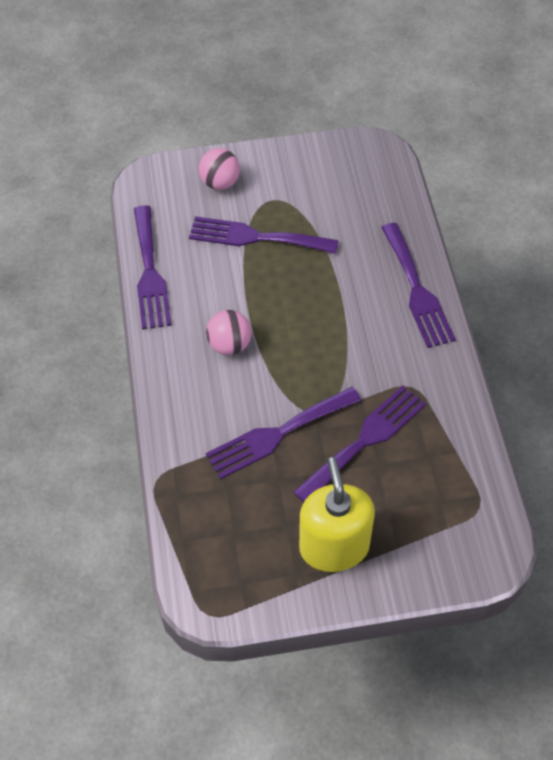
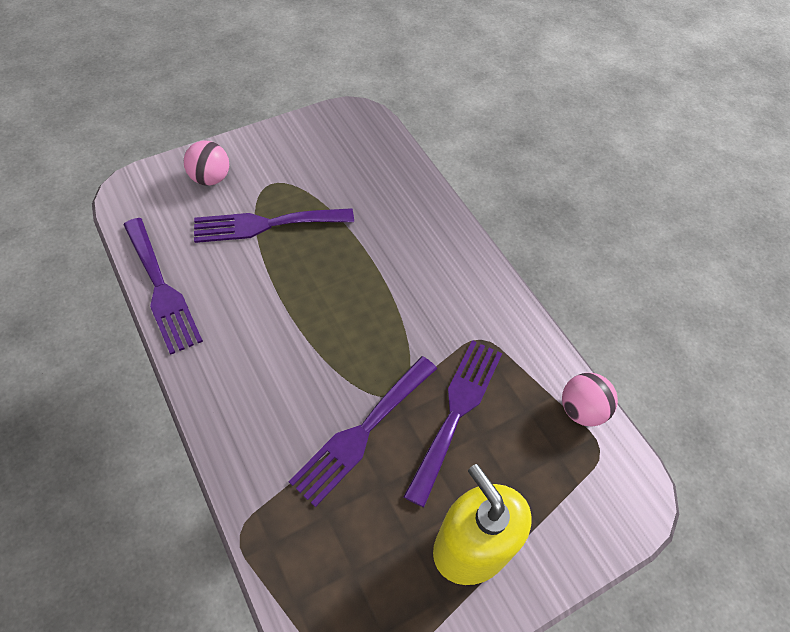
camera: 25 degrees left, 0 degrees up
(229, 345) = (275, 346): pink ball -> pink ball (581, 410)
(417, 290) = (446, 239): purple fork -> none

